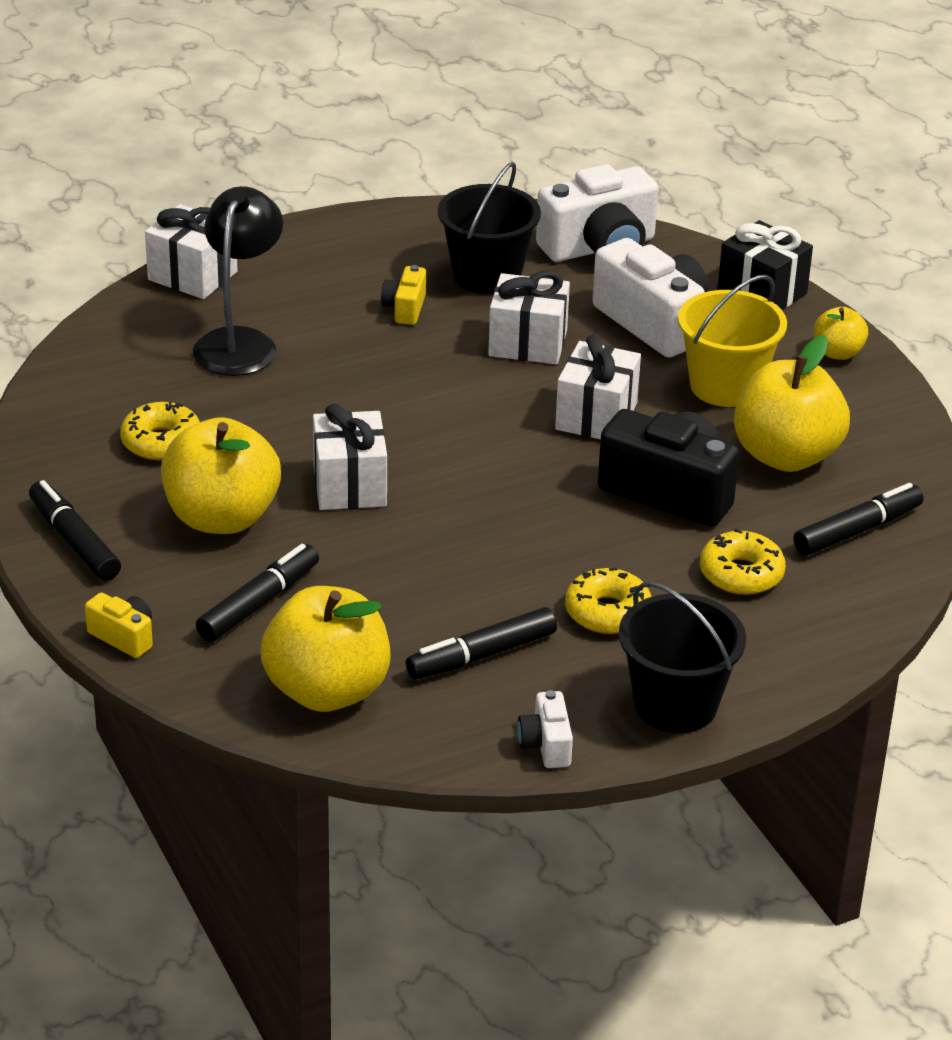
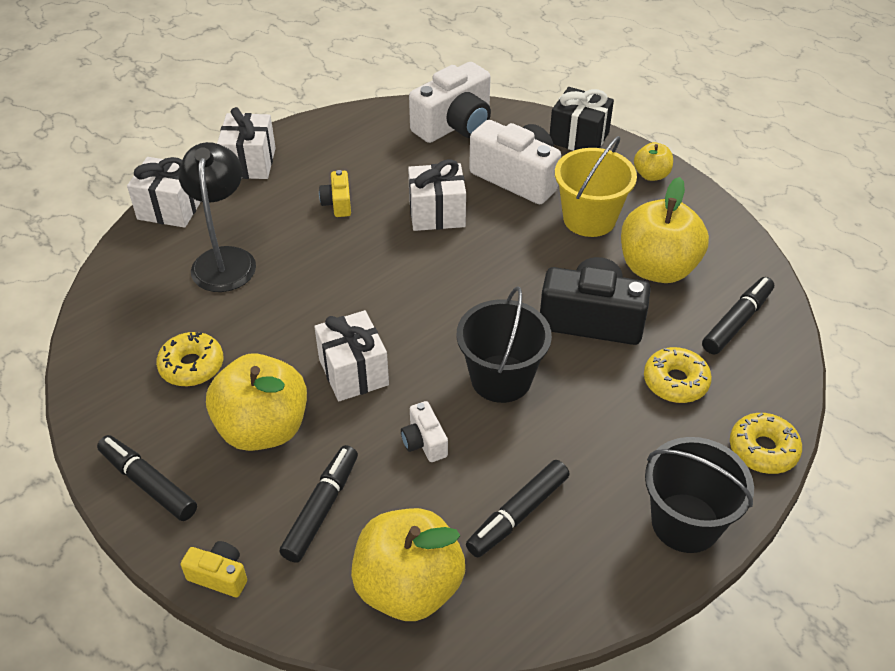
camera: 15 degrees left, 10 degrees up
(487, 275) = (386, 163): black bucket -> black bucket (501, 378)
(546, 745) = (605, 594): white camera -> white camera (424, 442)
(596, 416) = (511, 265): white gift -> white gift (250, 163)
(607, 612) = (595, 444): yellow donut -> yellow donut (763, 449)

